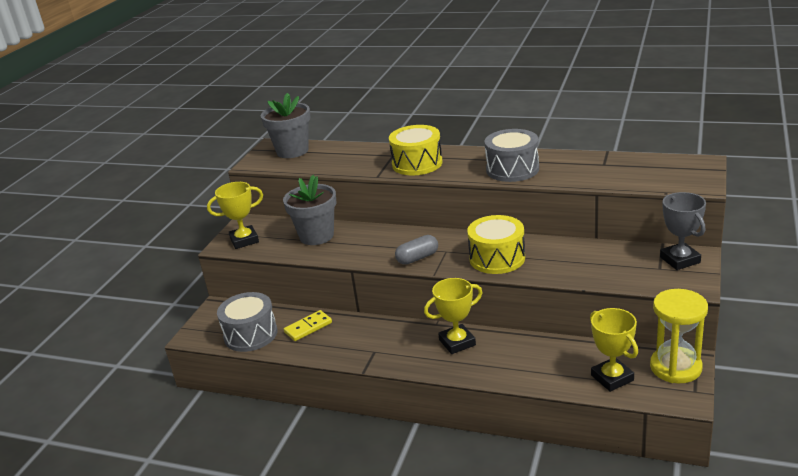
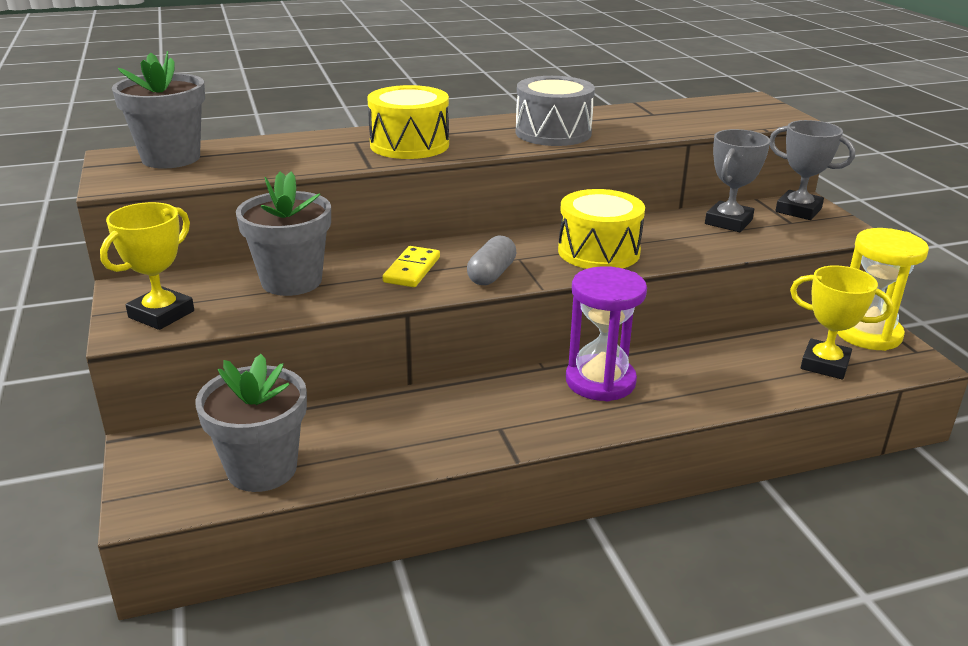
camera: 40 degrees left, 0 degrees up
(250, 334) = (262, 469): grey drum -> grey flower pot
(308, 327) = (355, 428): yellow domino -> yellow domino (412, 270)
(457, 342) = (600, 381): yellow trophy -> purple hourglass
(613, 257) = (728, 222): none -> grey trophy

